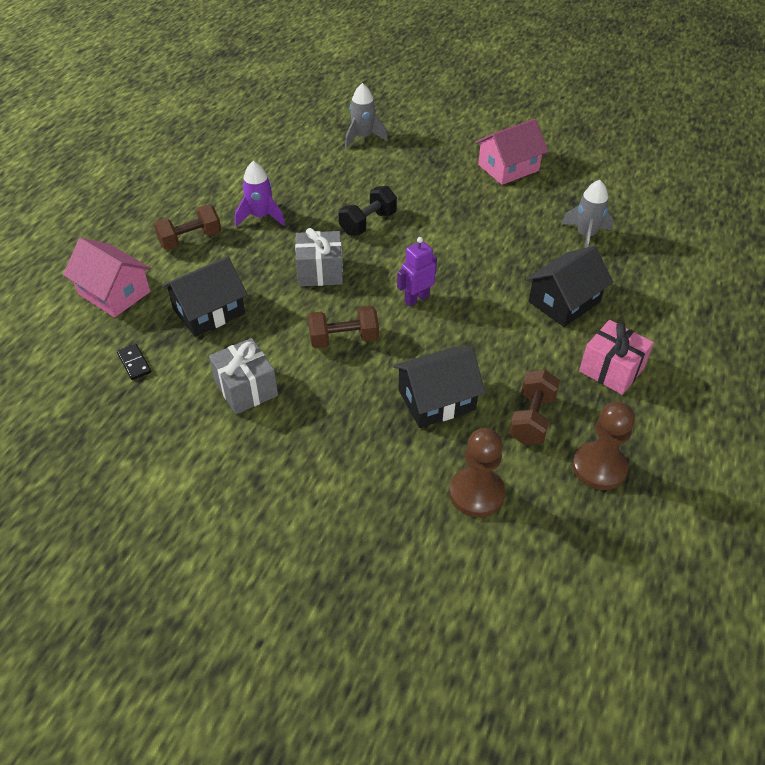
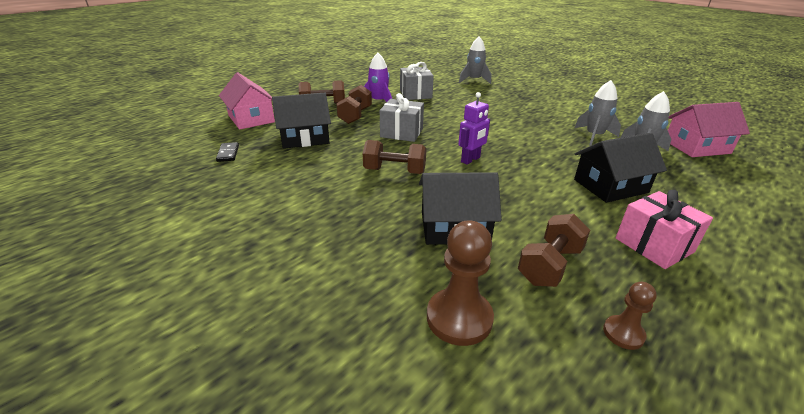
camera: 20 degrees right, 15 degrees down
(246, 253) = (355, 115): none -> brown dumbbell
(246, 388) = (294, 184): grey gift -> grey gift (415, 94)
(368, 223) = (454, 116): black dumbbell -> none
(416, 299) = (470, 160): purple robot -> purple robot turned 150 degrees clockwise
(508, 167) = (580, 106): pink house -> pink house (696, 147)
(534, 223) = (594, 136): none -> grey rocket
(599, 467) = (623, 333): brown pawn -> brown pawn, size x0.56

